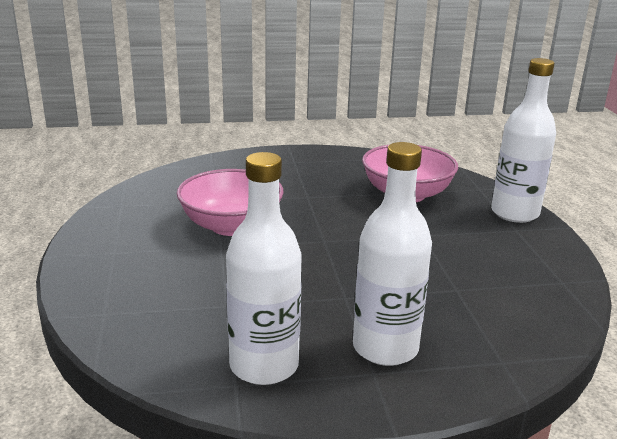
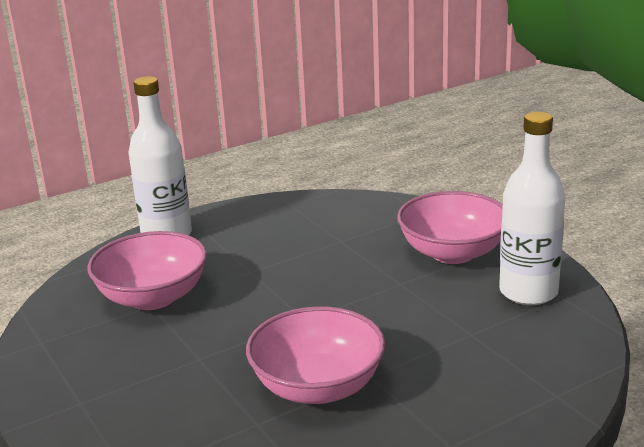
camera: 110 degrees left, 0 degrees up
(385, 348) = (453, 253): white bottle -> pink bowl

